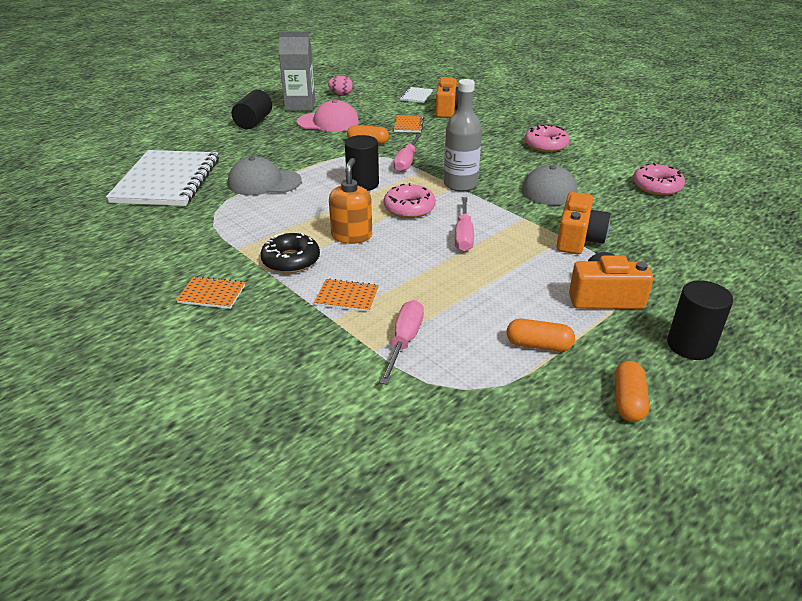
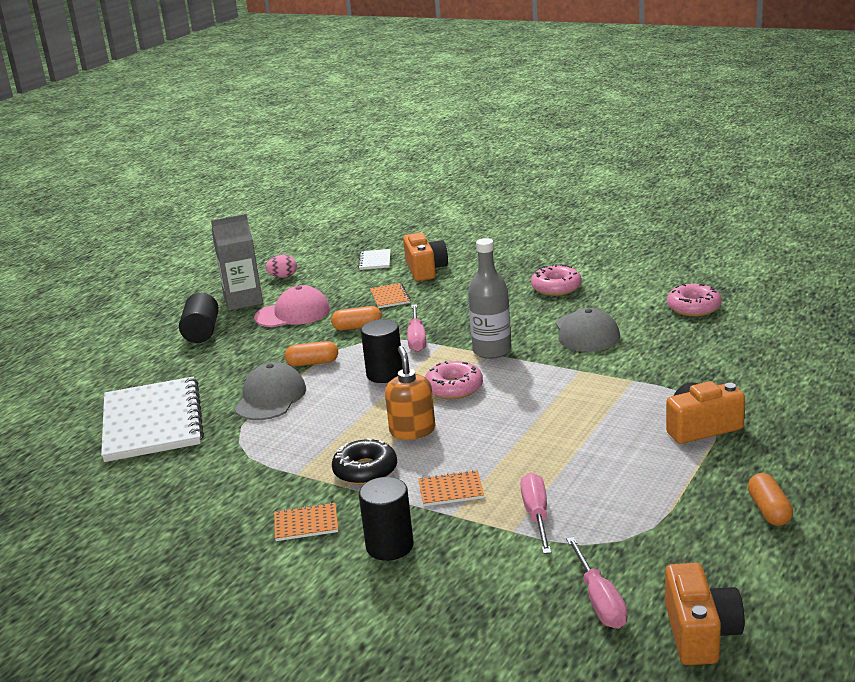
camera: 15 degrees left, 10 degrees down
(264, 182) = (270, 398): grey cap -> grey cap turned 120 degrees clockwise
(463, 235) = (529, 402): pink screwdriver -> pink screwdriver (599, 600)
(538, 345) = (664, 485): orange capsule -> orange capsule (313, 363)
(578, 239) = (645, 378): orange camera -> orange camera (700, 633)
(690, 345) = (799, 450): black cylinder -> black cylinder (389, 546)

